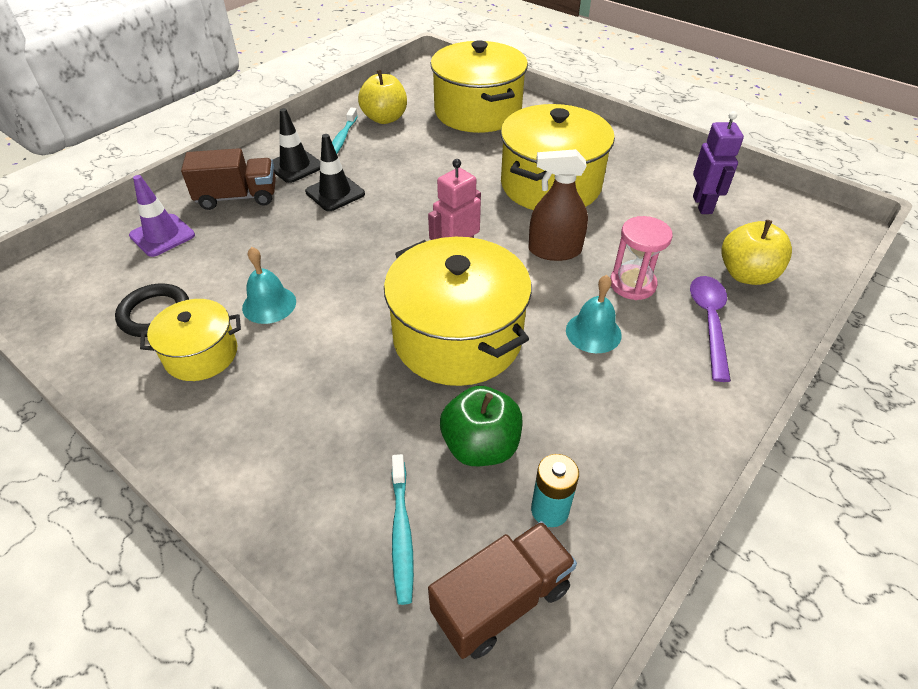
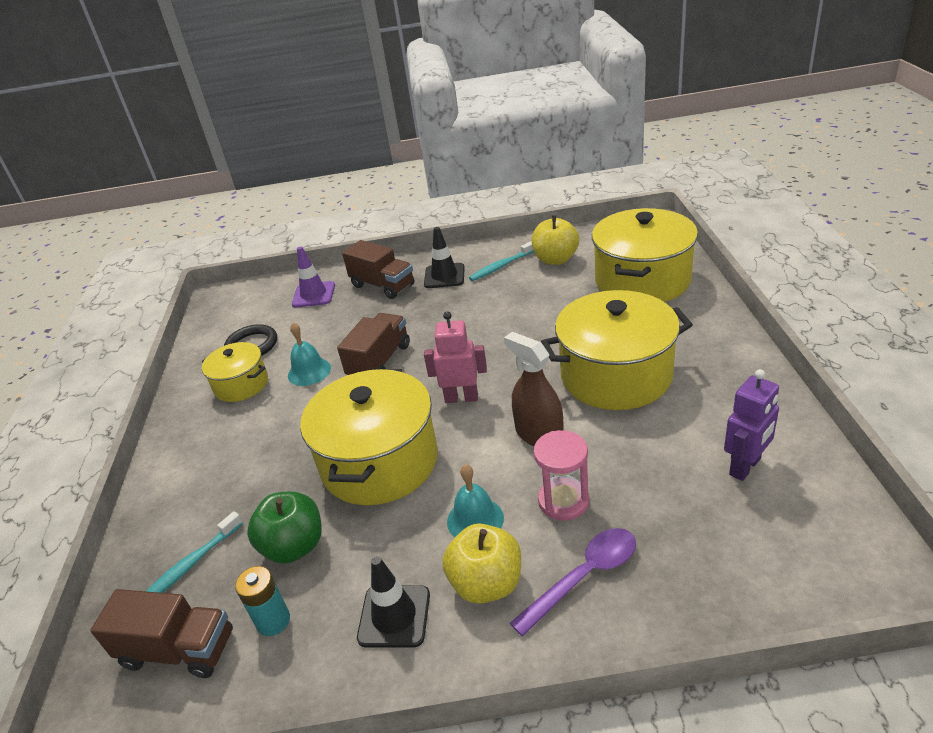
camera: 50 degrees right, 10 degrees down
(335, 193) = (443, 308): black traffic cone -> black traffic cone (394, 616)
(335, 262) = (379, 361): none -> brown truck
(746, 274) = (689, 559): yellow apple -> yellow apple (486, 583)

